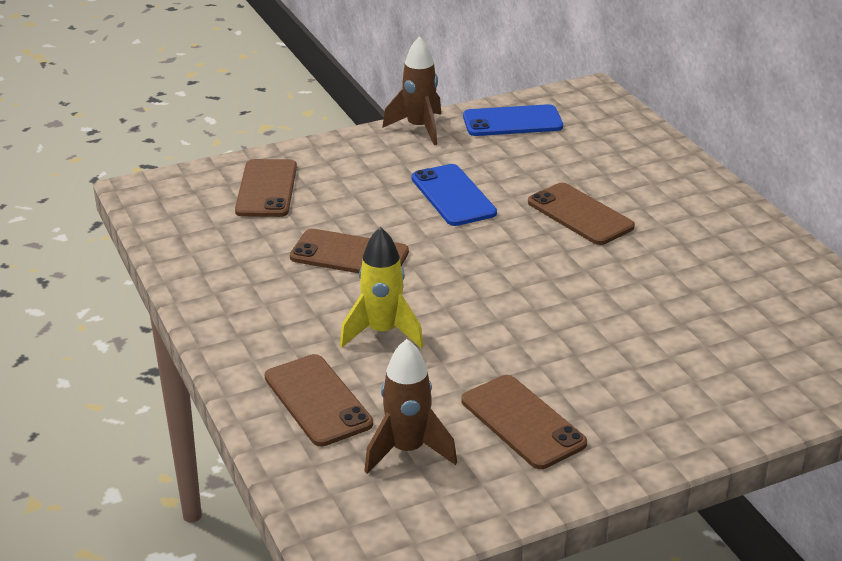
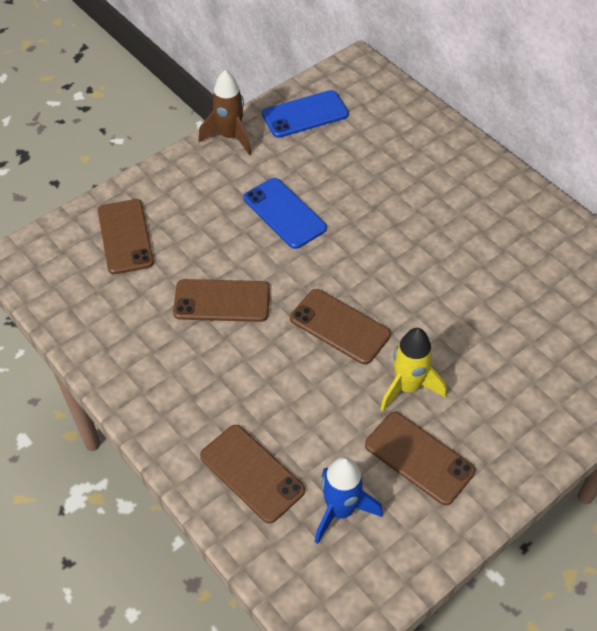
camera: 15 degrees left, 20 degrees up
(382, 332) = (278, 385): yellow rocket -> yellow rocket (407, 387)
(407, 450) = (340, 510): brown rocket -> blue rocket
(580, 214) = (393, 215): brown phone -> brown phone (340, 326)

